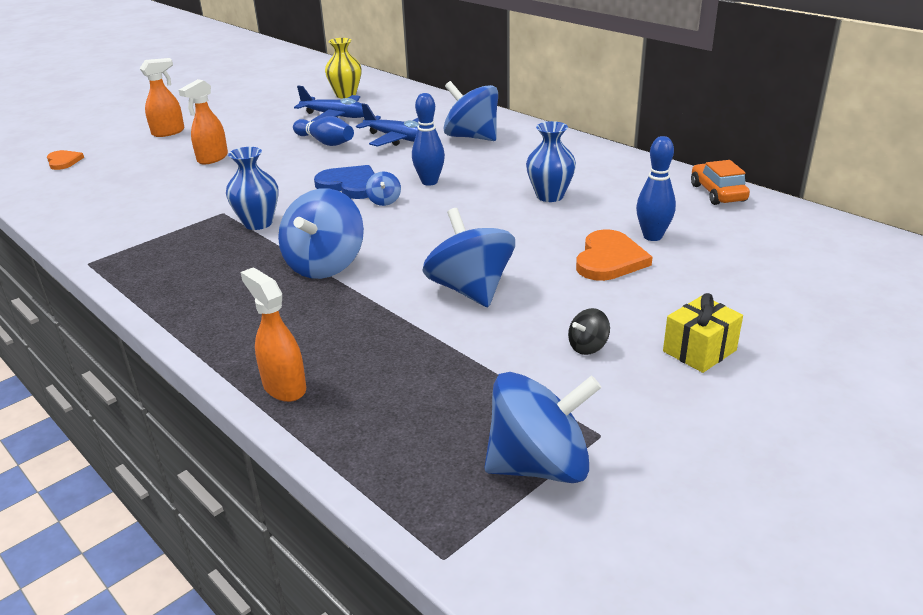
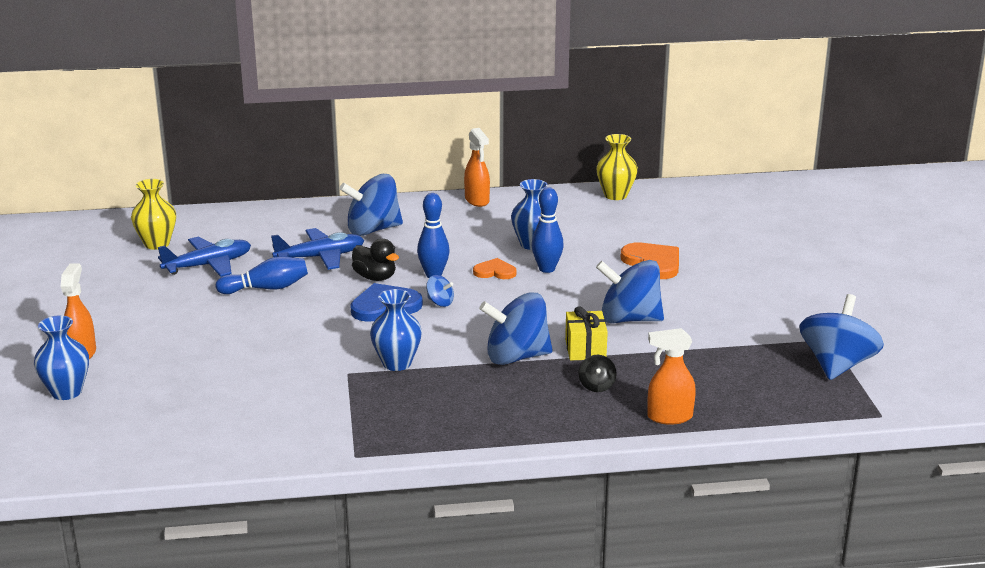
camera: 55 degrees left, 5 degrees down
(63, 161) = (57, 427): orange heart -> orange heart (495, 271)
(113, 147) = (66, 392): none -> blue vase
(212, 158) = (206, 348): orange spray bottle -> orange spray bottle (477, 200)
(325, 265) = (516, 357): blue spinning top -> blue spinning top turned 120 degrees clockwise
(393, 165) = (375, 277): none -> black duck
(588, 347) = (744, 309): black spinning top -> black spinning top (597, 386)
(652, 236) = (643, 238): blue bowling pin -> blue bowling pin (547, 269)
(699, 351) = (786, 282): yellow gift -> yellow gift (585, 349)
(717, 193) = (615, 195): orange car -> yellow vase

